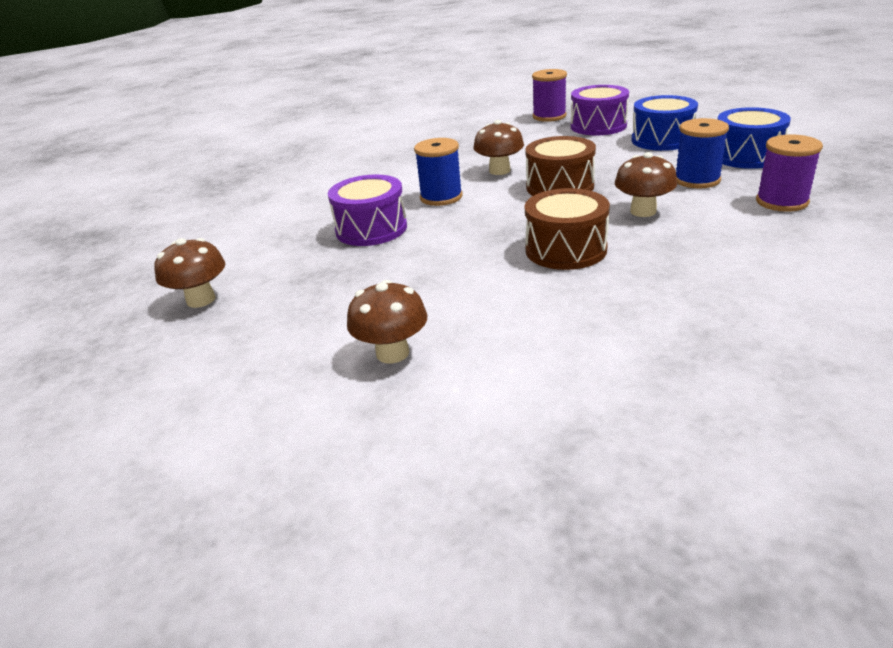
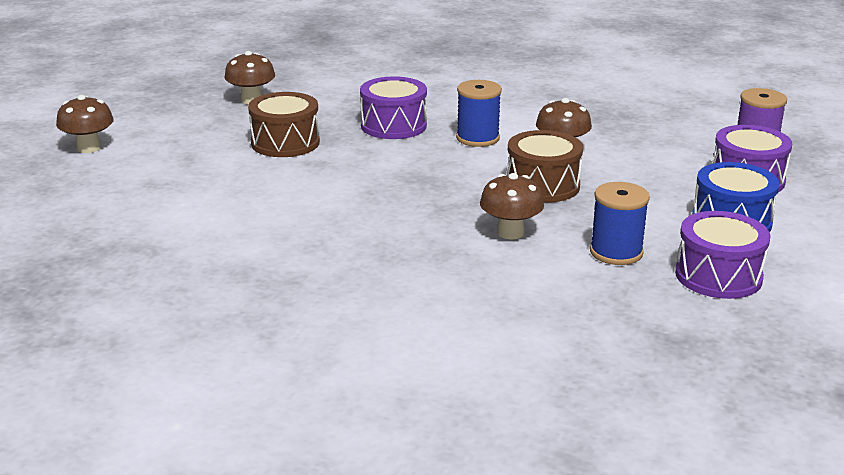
camera: 60 degrees right, 5 degrees down
(392, 353) = (214, 176): brown mushroom -> brown mushroom (89, 148)
(566, 249) = (404, 208): brown drum -> brown drum (285, 143)
(746, 156) = (718, 276): blue drum -> purple drum
(781, 202) = (588, 303): purple spool -> none

